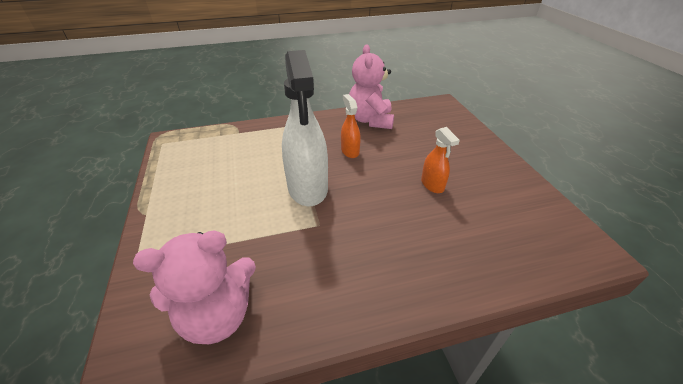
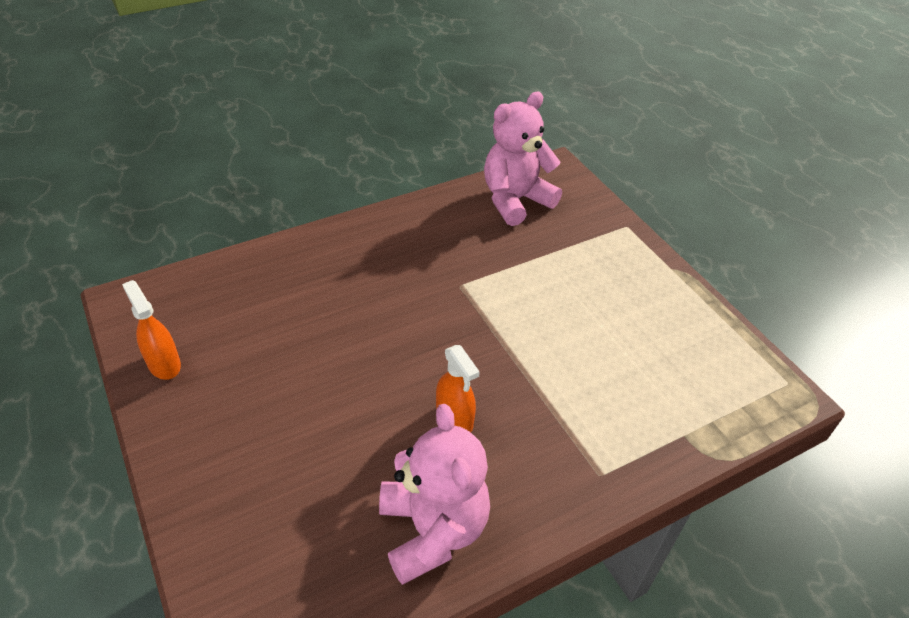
camera: 165 degrees right, 5 degrees up
(307, 188) = (495, 333): white spray bottle -> none
(432, 185) = (311, 366): orange spray bottle -> orange spray bottle (164, 364)

